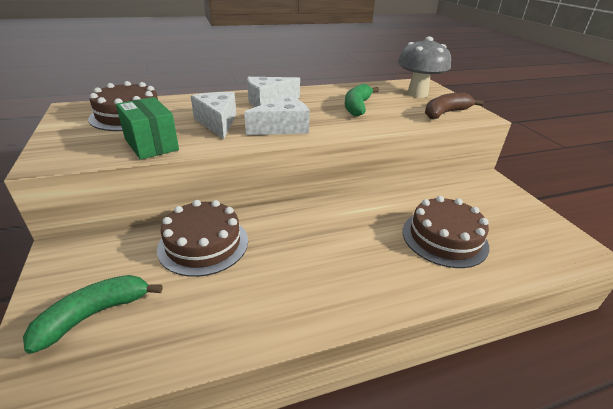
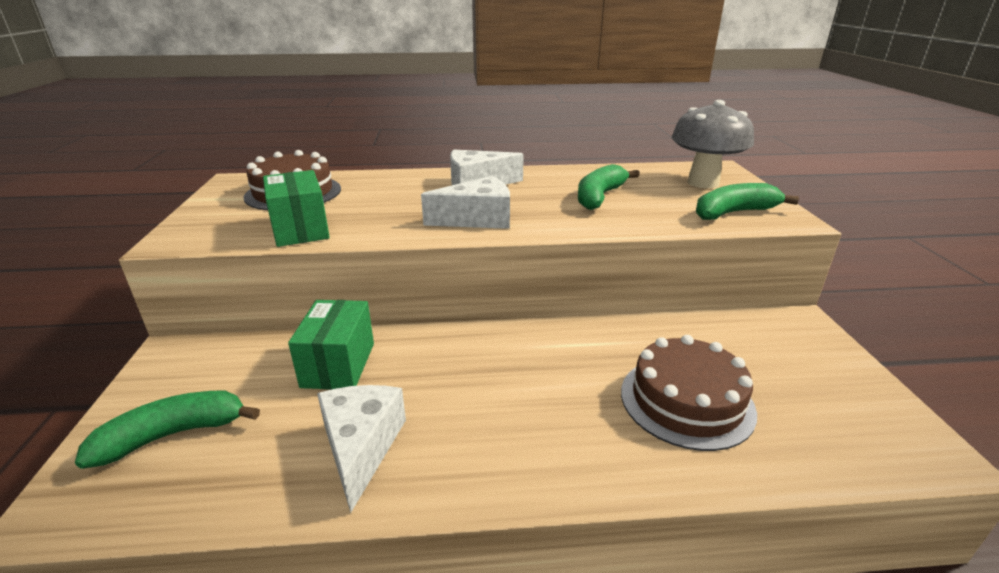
camera: 15 degrees right, 5 degrees down
(203, 244) = (338, 365): brown cake -> green box
(217, 122) = (396, 207): white cheese -> white cheese (361, 447)
(445, 113) = (734, 213): brown banana -> green banana

